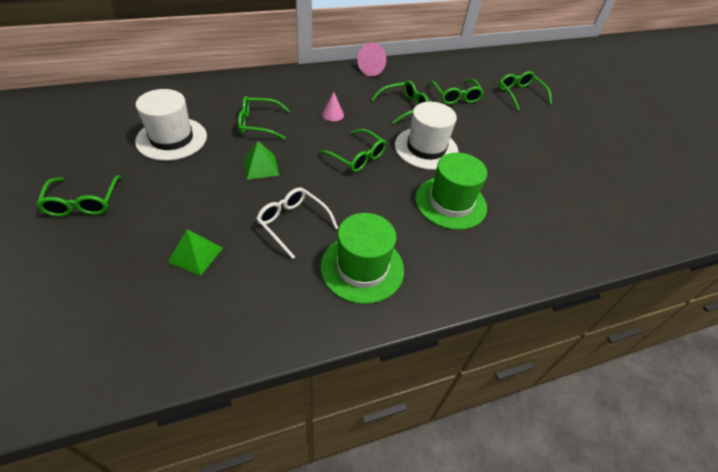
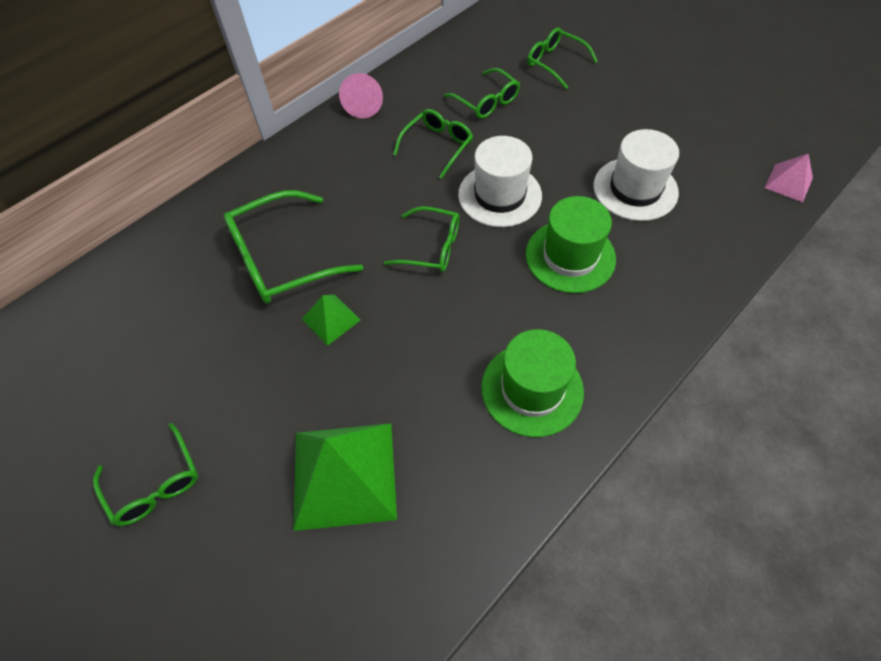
camera: 20 degrees left, 10 degrees up
(171, 139) = (191, 336): white hat -> white hat (635, 189)
(195, 254) = (344, 474): green pyramid -> green pyramid, size x2.03
(258, 124) = (282, 259): green glasses -> green glasses, size x1.62
(293, 223) = (422, 375): white glasses -> none
(332, 114) = (362, 199): pink cone -> none
(660, 231) = (788, 183): none -> pink pyramid

